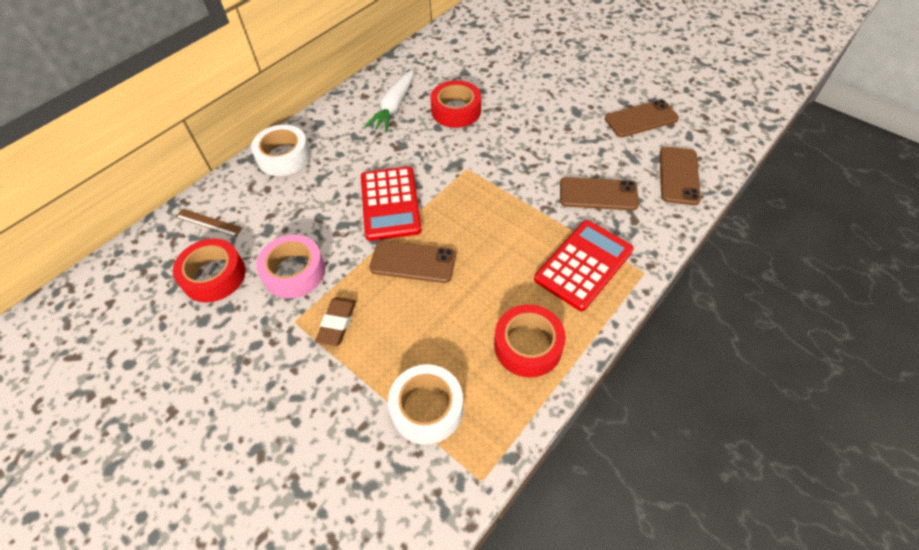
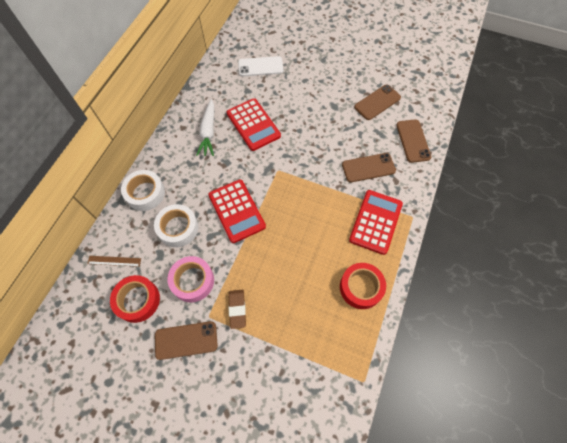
camera: 20 degrees left, 10 degrees up
(413, 262) = (269, 250): brown phone -> brown phone (186, 340)
(427, 408) = (316, 348): white tape -> white tape (178, 228)
(456, 110) = (253, 125): red tape -> red calculator
(493, 50) = (260, 67): none -> white phone

